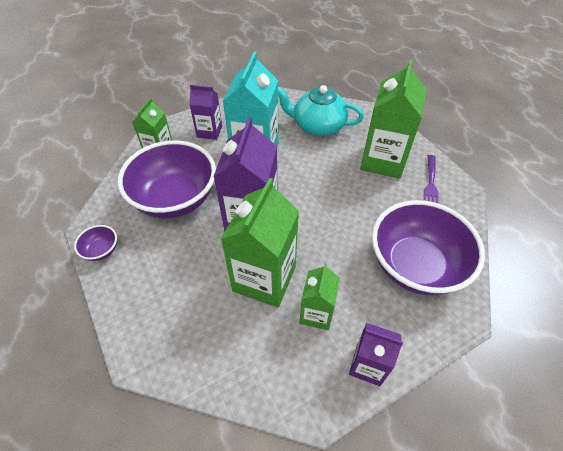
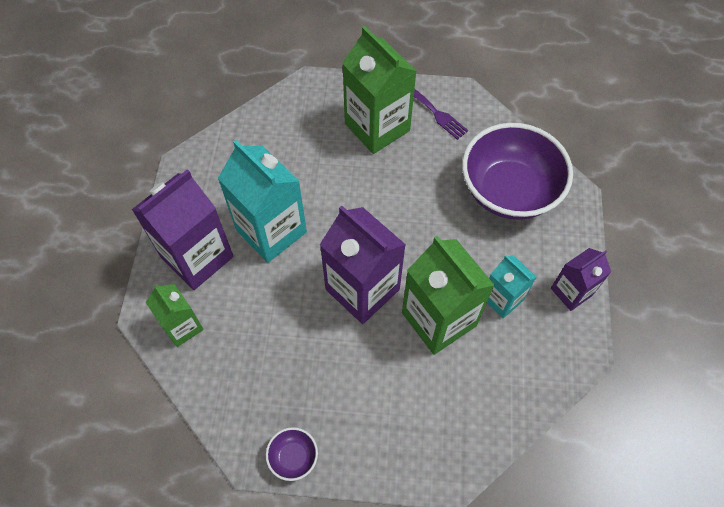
camera: 55 degrees left, 10 degrees up
(175, 199) = (276, 347): purple bowl -> none
(209, 131) = (197, 257): purple carton -> purple carton, size x1.77
(316, 313) = (502, 299): green carton -> turquoise carton
(318, 126) = (282, 148): turquoise teapot -> none

